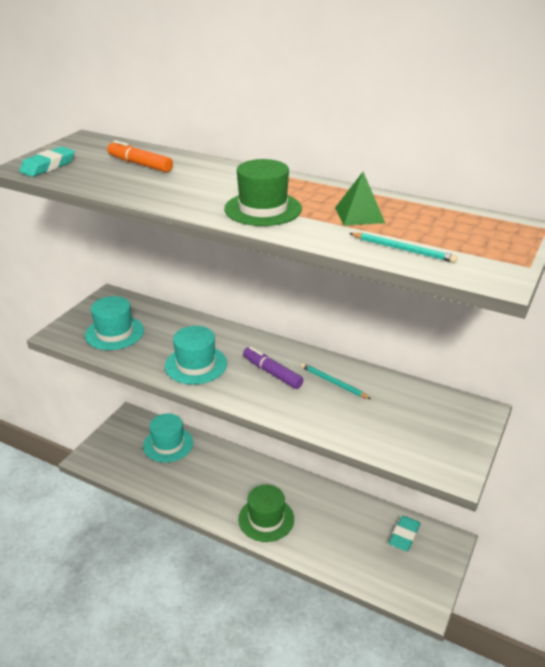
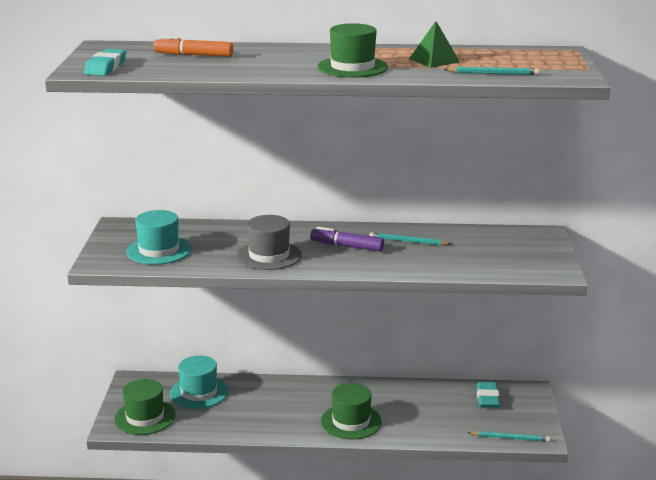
camera: 25 degrees left, 10 degrees down
(112, 456) = (145, 417): none -> green hat
(196, 365) = (269, 255): turquoise hat -> grey hat
(397, 593) = (510, 438): none -> turquoise pencil

